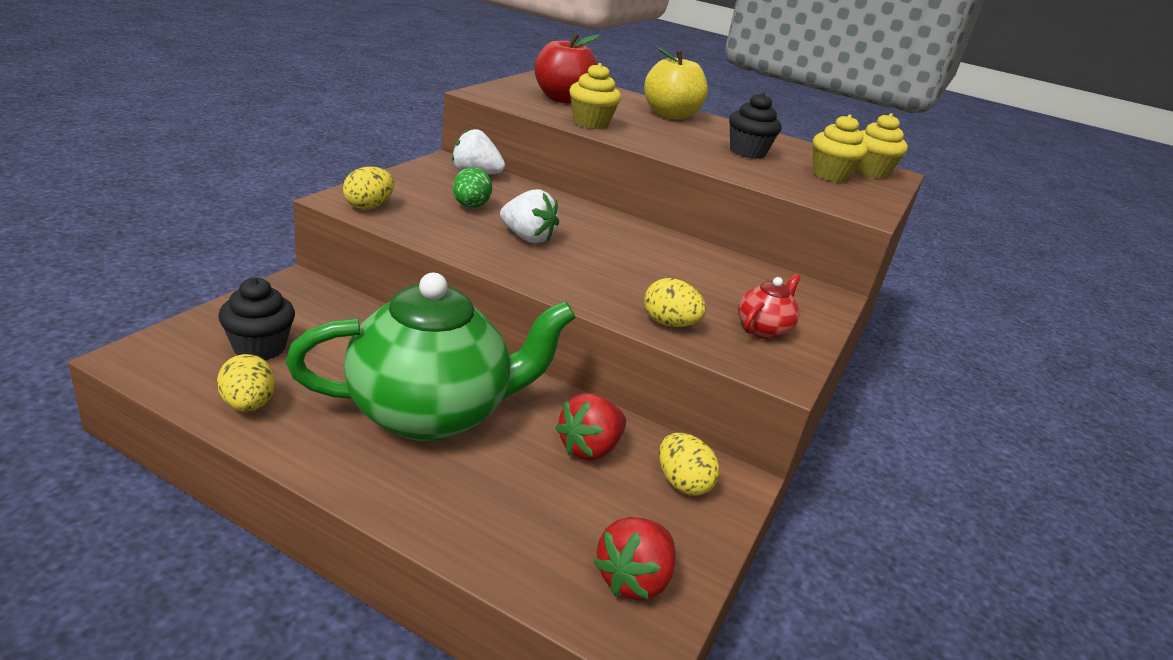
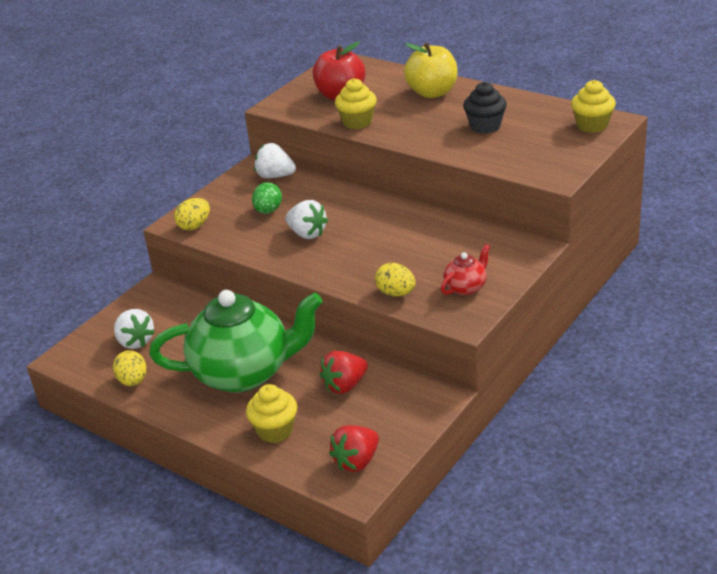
camera: 15 degrees right, 5 degrees up
(259, 348) = (135, 342): black cupcake -> white strawberry
(682, 483) = (403, 402): yellow egg -> none
(830, 175) = (549, 139): yellow cupcake -> yellow cupcake (275, 430)

